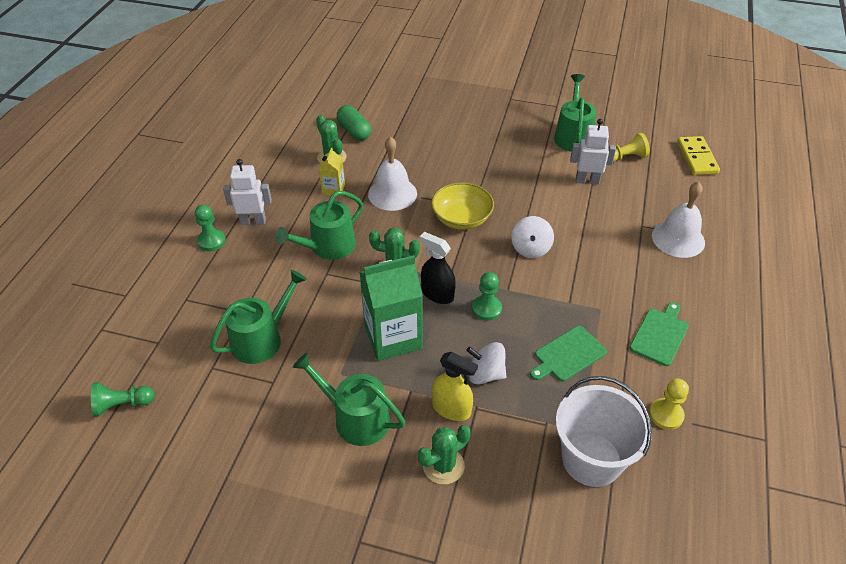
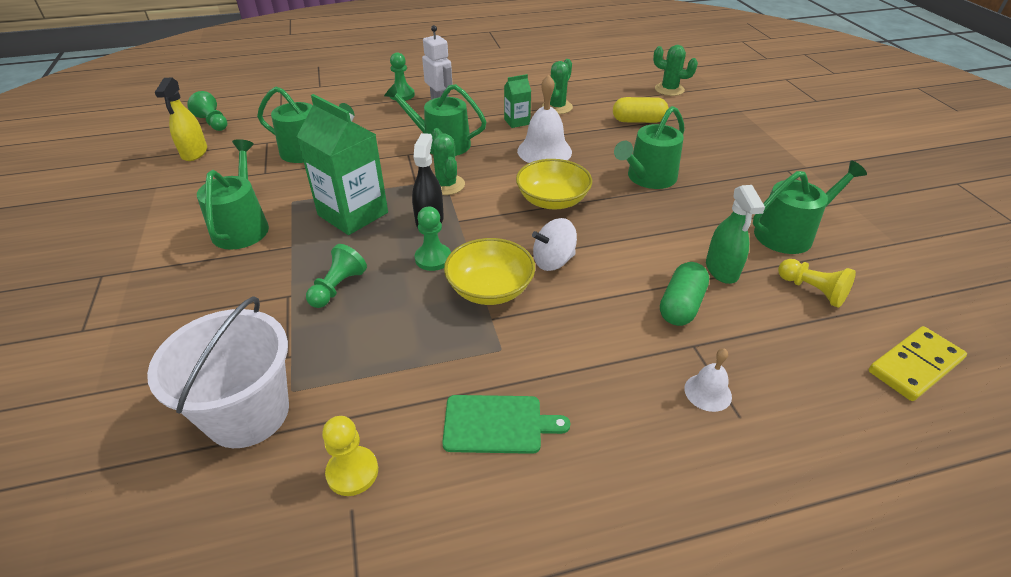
camera: 60 degrees right, 5 degrees down
(333, 189) = (517, 122): yellow carton -> green carton
(354, 131) = (606, 105): green capsule -> green capsule (681, 305)
(393, 127) = (638, 121): none -> yellow capsule
(443, 465) = (202, 297): green cactus -> green cactus (669, 89)
(451, 409) = (278, 279): yellow spray bottle -> yellow spray bottle (194, 152)
(471, 161) = (648, 178): none -> green watering can
(485, 374) = (338, 287): white spinning top -> green pawn
(539, 291) = (490, 289): none -> yellow bowl
(568, 355) = (404, 343): green cutting board -> none
(587, 180) = (721, 270): white robot -> green spray bottle
(678, 239) = (708, 392): white bell -> white bell, size x0.54

